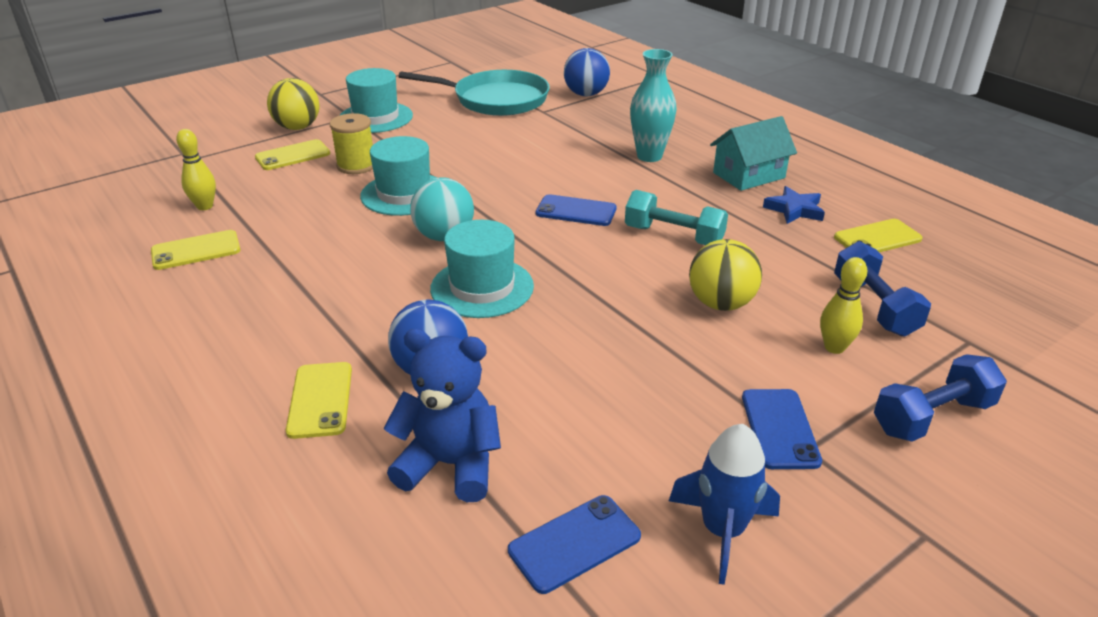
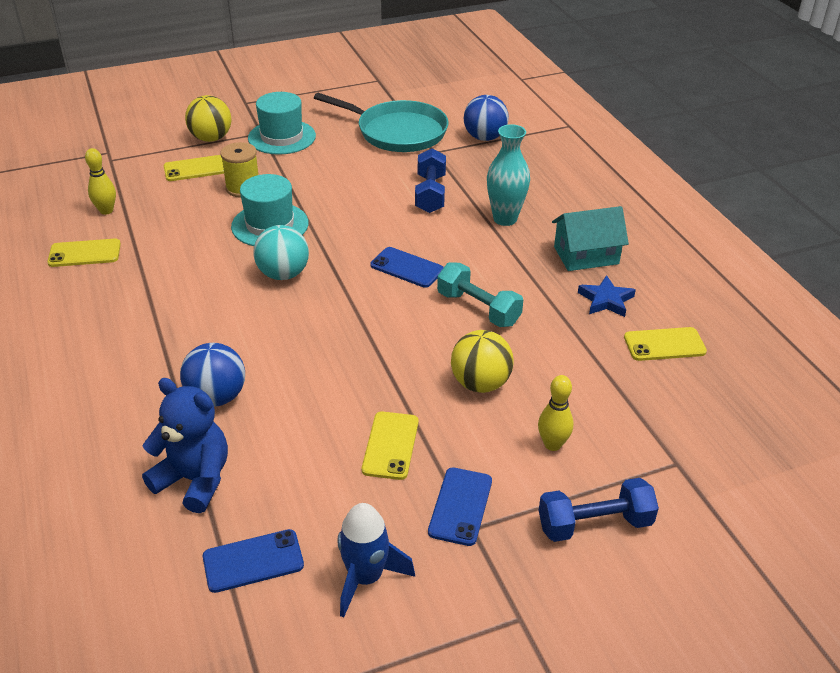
camera: 15 degrees right, 5 degrees up
(320, 400) = (125, 406): yellow phone -> yellow phone (390, 445)
(482, 287) = (290, 330): turquoise hat -> none
(874, 306) = (614, 413): blue dumbbell -> blue dumbbell (430, 194)

